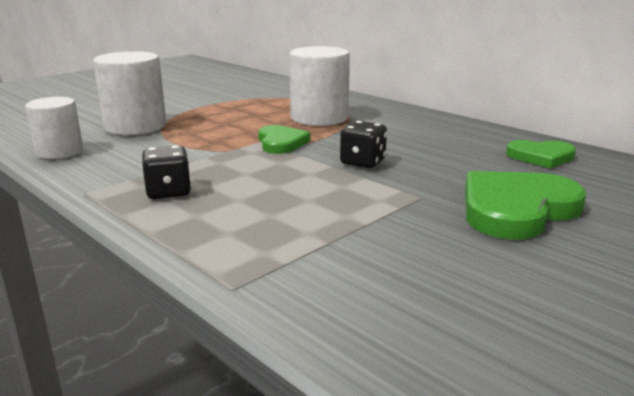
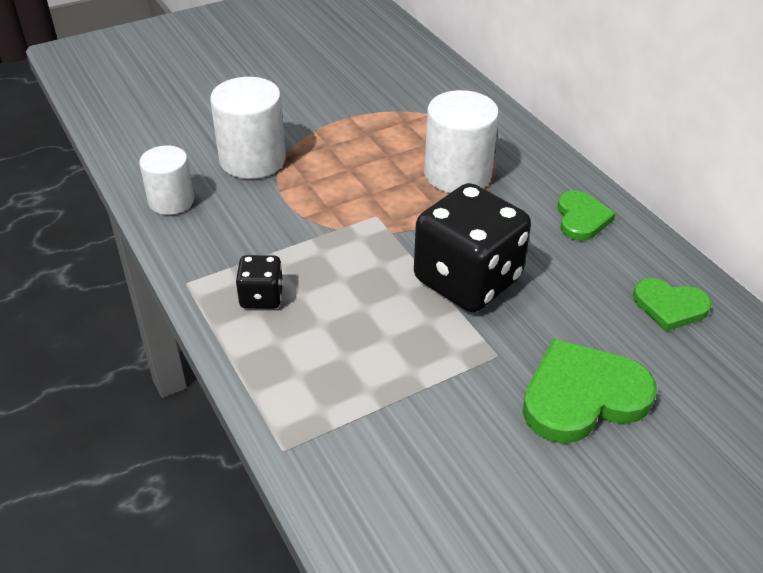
camera: 15 degrees right, 20 degrees up
(281, 143) = (396, 223): green heart -> green heart (581, 218)
(362, 162) = (467, 280): black dice -> black dice, size x2.13

